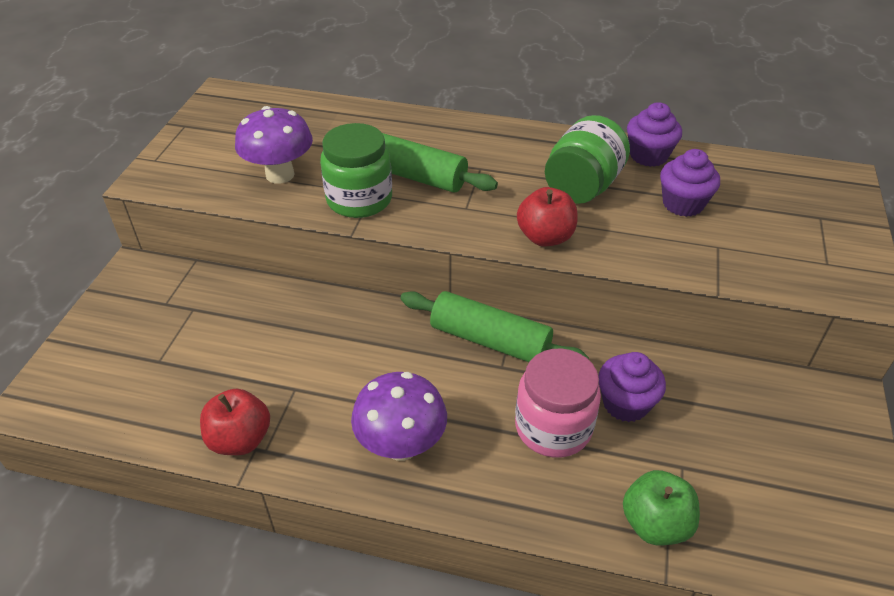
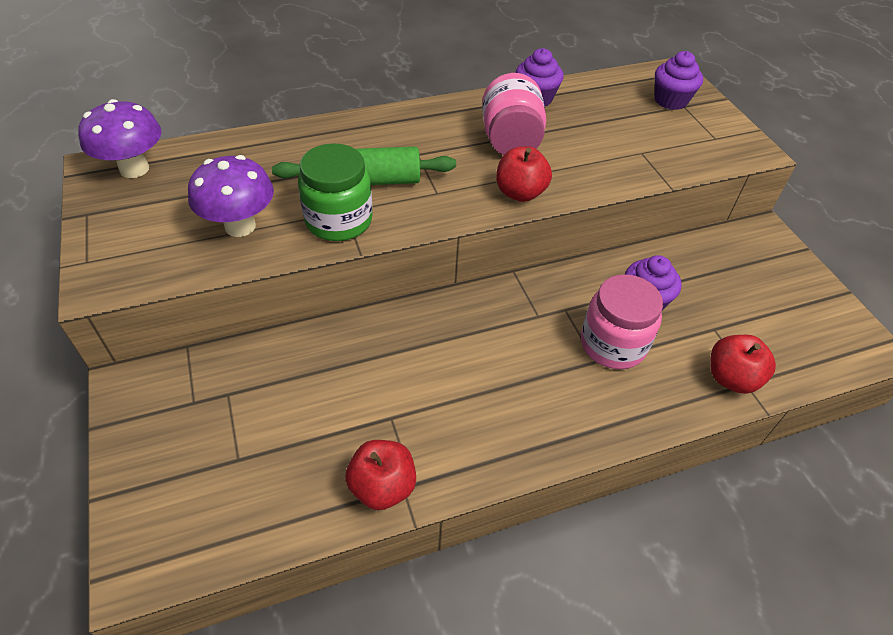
camera: 35 degrees left, 5 degrees up
(401, 445) = (519, 417): purple mushroom -> purple mushroom (134, 169)
(490, 340) = (512, 299): green rolling pin -> none
(582, 187) = (510, 141): green jar -> pink jar
(655, 524) = (731, 378): green apple -> red apple
(683, 204) = (591, 128): purple cupcake -> purple cupcake (670, 100)

